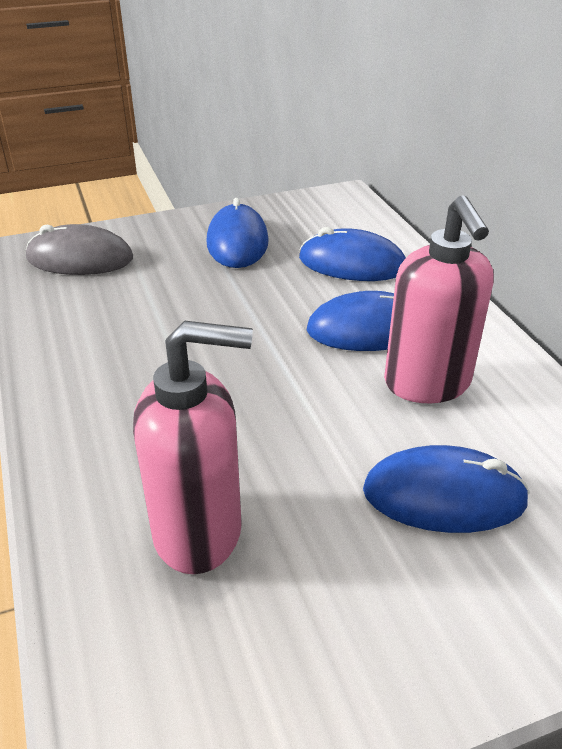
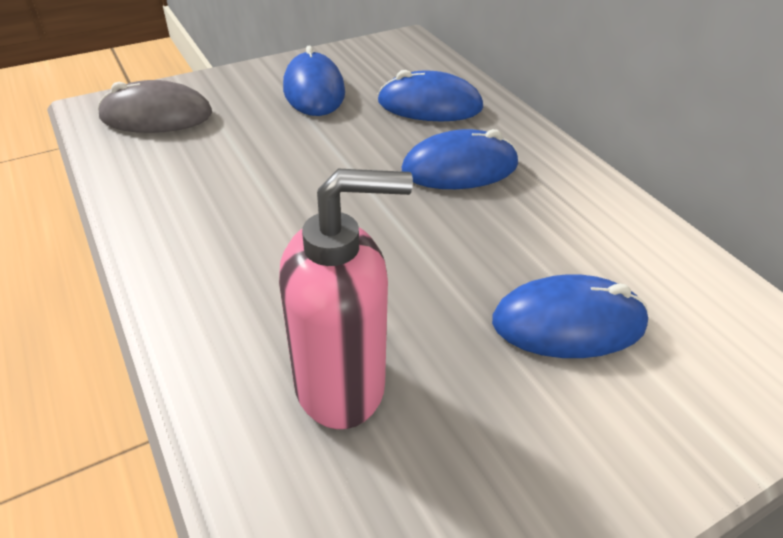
camera: 10 degrees left, 5 degrees up
(427, 384) = (527, 216): pink soap dispenser -> none

